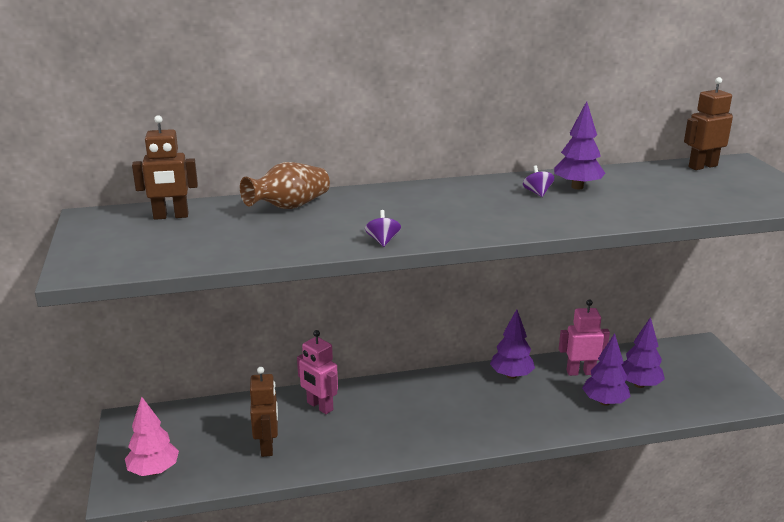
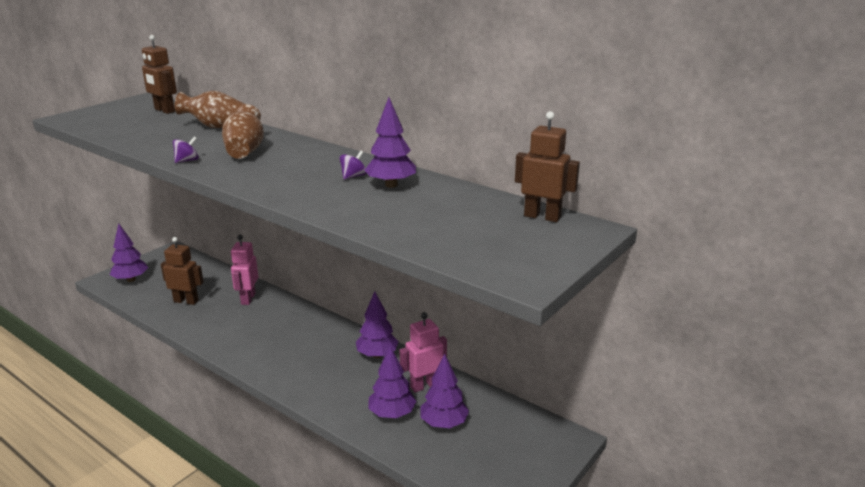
camera: 50 degrees right, 0 degrees up
(154, 470) = (131, 279): pink tree -> purple tree
(267, 446) = (186, 301): brown robot -> brown robot turned 120 degrees counterclockwise
(395, 212) = (245, 151): none -> brown vase
(580, 372) = (424, 385): pink robot -> pink robot turned 75 degrees counterclockwise

